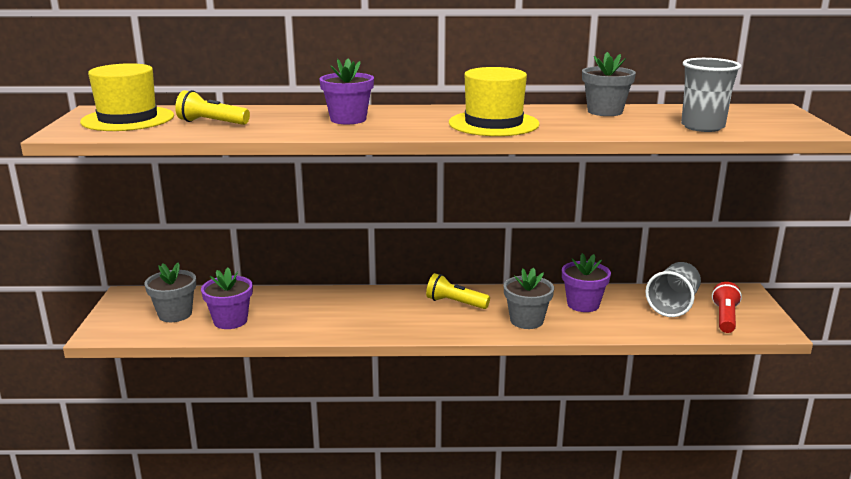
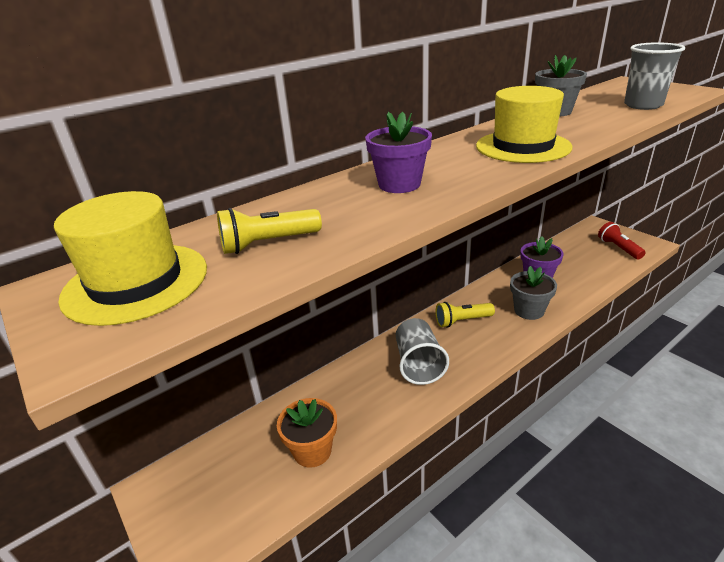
camera: 35 degrees left, 10 degrees up
(175, 314) = (243, 479): grey flower pot -> none
(230, 321) = (312, 451): purple flower pot -> orange flower pot
(673, 305) = (581, 252): grey cup -> grey cup (418, 364)

